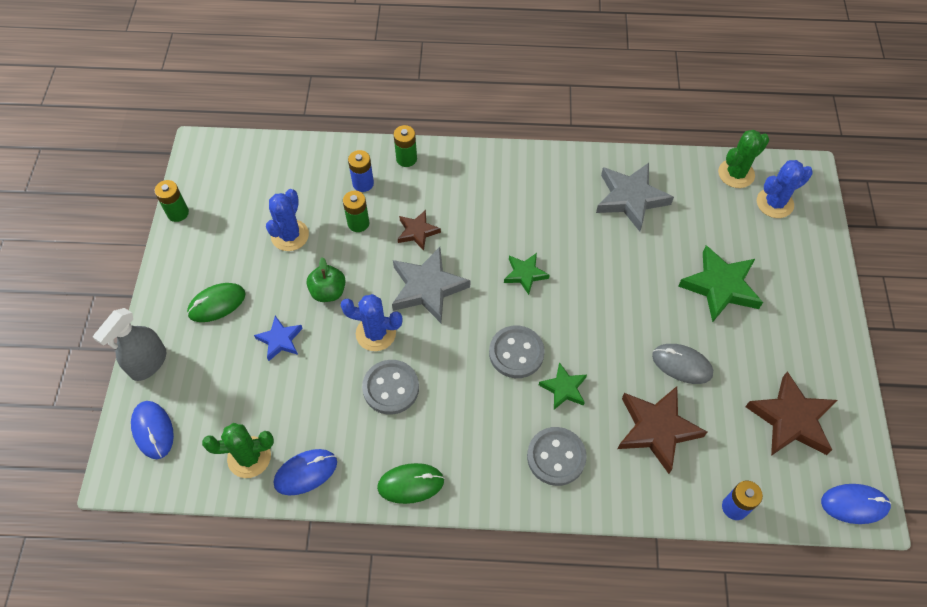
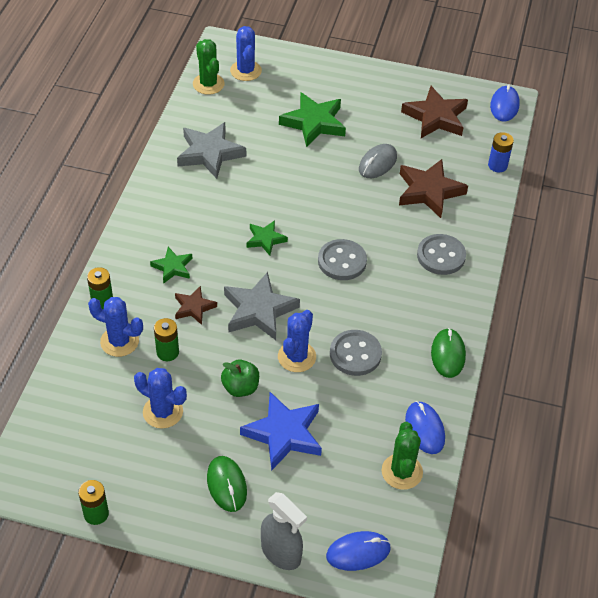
camera: 80 degrees left, 10 degrees down
(280, 340) = (284, 434): blue star -> blue star, size x1.76
(363, 183) = (119, 341): blue battery -> blue cactus
(564, 388) = (382, 238): green star -> green star (172, 267)

